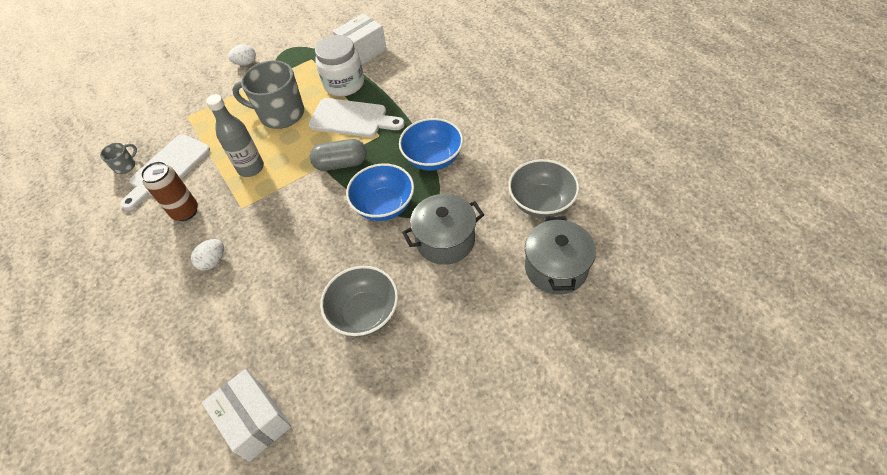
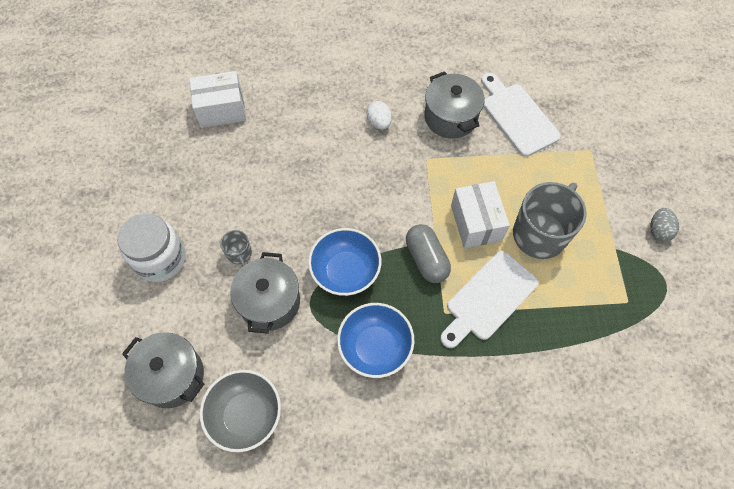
camera: 115 degrees right, 10 degrees up
(125, 166) = (543, 86): grey mug -> grey mug (239, 254)
(185, 212) = (450, 117): brown can -> grey pot
(246, 63) = (658, 230): white egg -> grey egg
(251, 168) = (473, 181): grey bottle -> none
(341, 164) = (426, 259): grey capsule -> grey capsule turned 45 degrees counterclockwise
(344, 84) = (556, 317): white jar -> white jar (160, 259)
(362, 52) = (609, 366): white box -> white box (476, 223)
(365, 313) = (248, 206): grey bowl -> none

